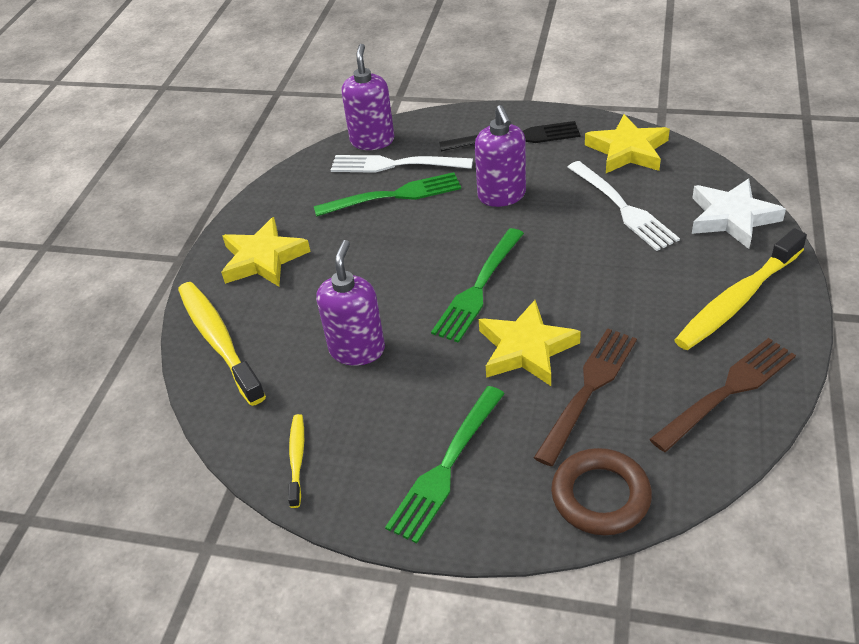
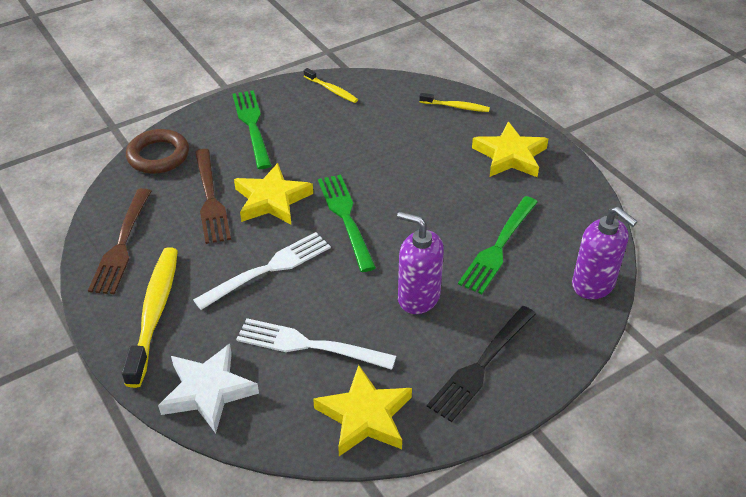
camera: 130 degrees right, 0 degrees up
(219, 340) = (456, 107): yellow toothbrush -> yellow toothbrush, size x0.51
(357, 349) = (372, 145): purple soap dispenser -> none
(395, 165) = (539, 274): white fork -> white fork (268, 269)

